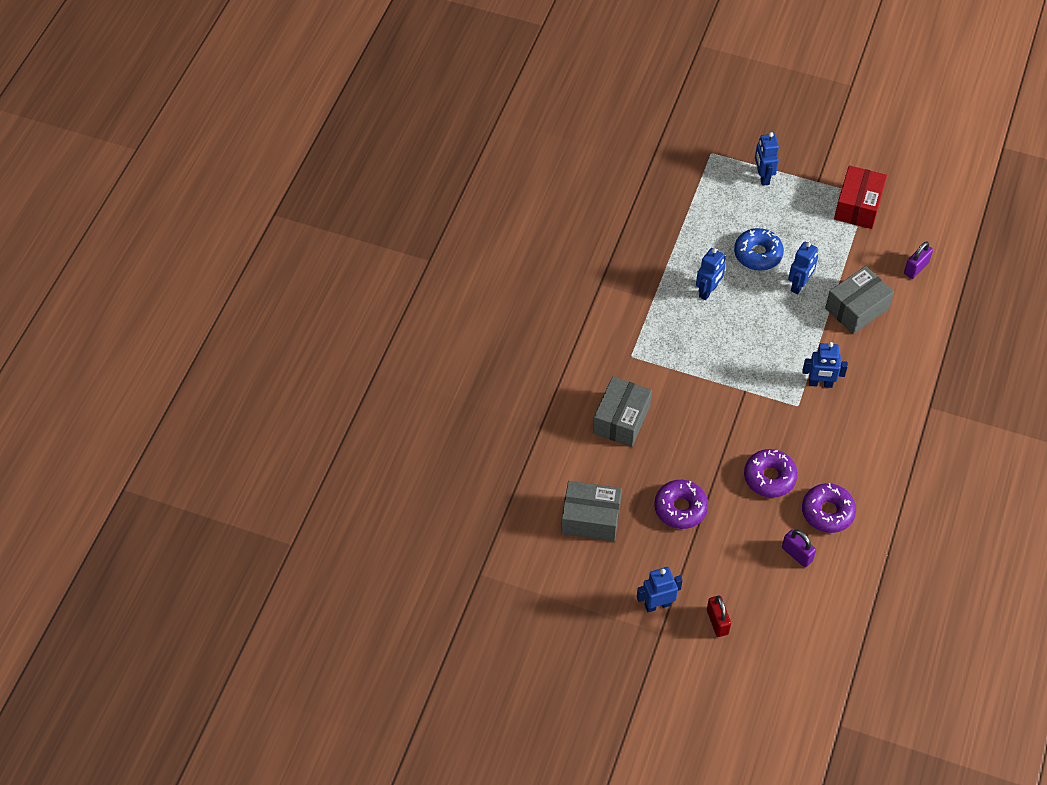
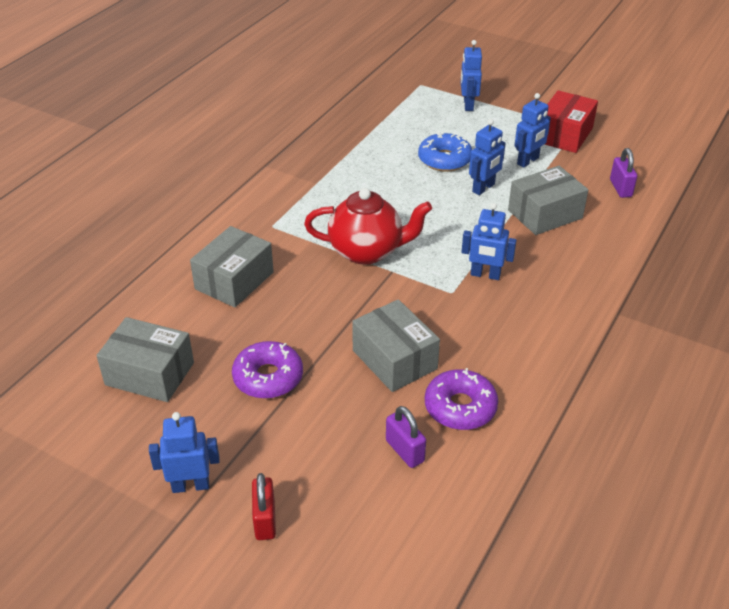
camera: 10 degrees right, 15 degrees down
(708, 291) = (380, 182): blue robot -> blue robot (528, 161)
(719, 372) = (367, 251): none -> red teapot
(769, 477) = (394, 359): purple donut -> grey box
(916, 268) = (620, 188): purple padlock -> purple padlock turned 60 degrees counterclockwise

